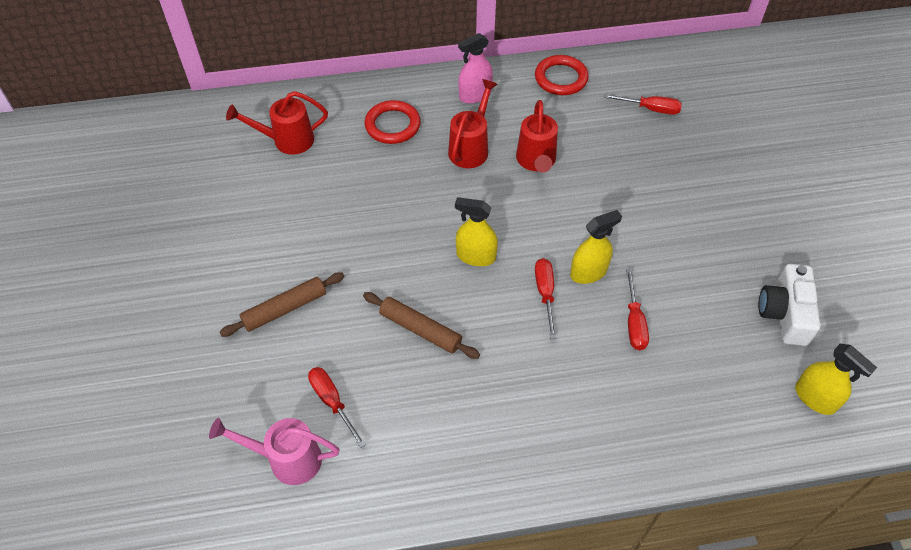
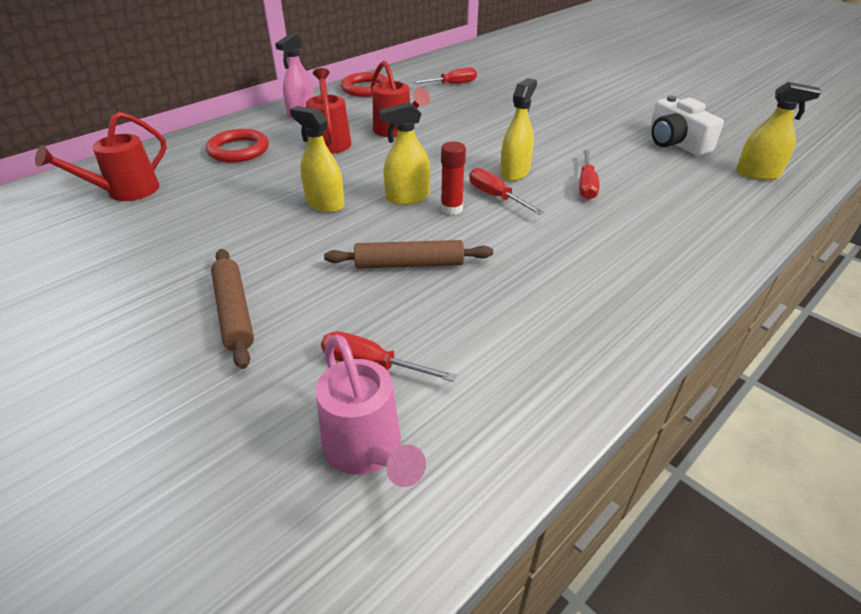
camera: 35 degrees left, 15 degrees down
(285, 309) = (234, 312): brown rolling pin -> brown rolling pin turned 45 degrees counterclockwise
(287, 459) = (367, 450): pink watering can -> pink watering can turned 90 degrees counterclockwise
(411, 230) = (325, 204): none -> yellow spray bottle
(498, 288) = (451, 209): none -> red glue stick
(634, 322) = (586, 185): red screwdriver -> red screwdriver turned 45 degrees clockwise

